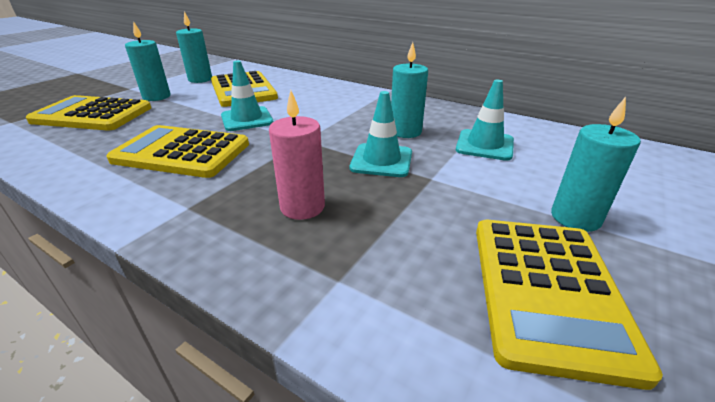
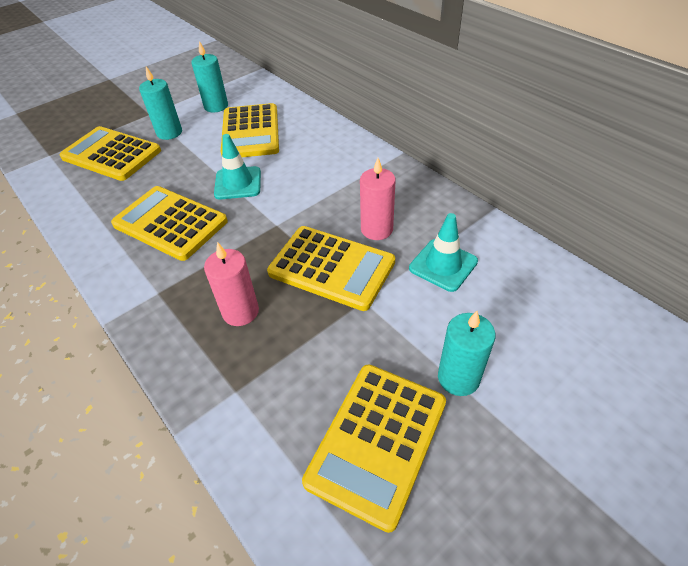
camera: 20 degrees right, 15 degrees up
(381, 160) = (331, 268): turquoise traffic cone -> yellow calculator
(405, 132) = (377, 229): turquoise candle -> pink candle

